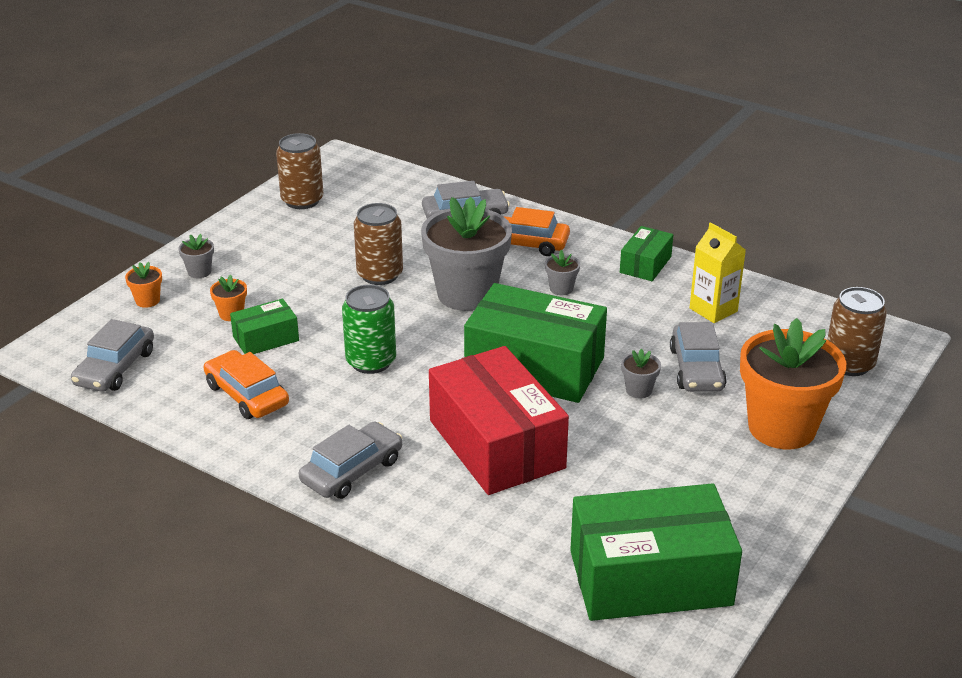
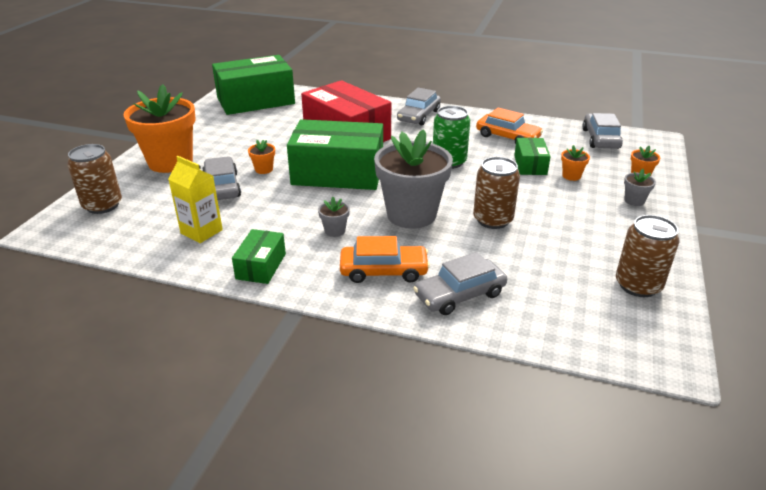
camera: 165 degrees right, 0 degrees up
(266, 339) = (530, 165): green box -> green box turned 45 degrees counterclockwise
(639, 390) = (264, 169): grey flower pot -> orange flower pot

